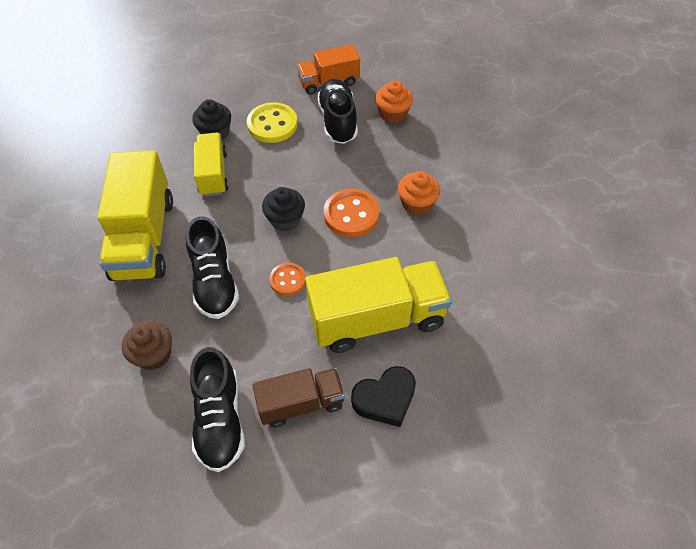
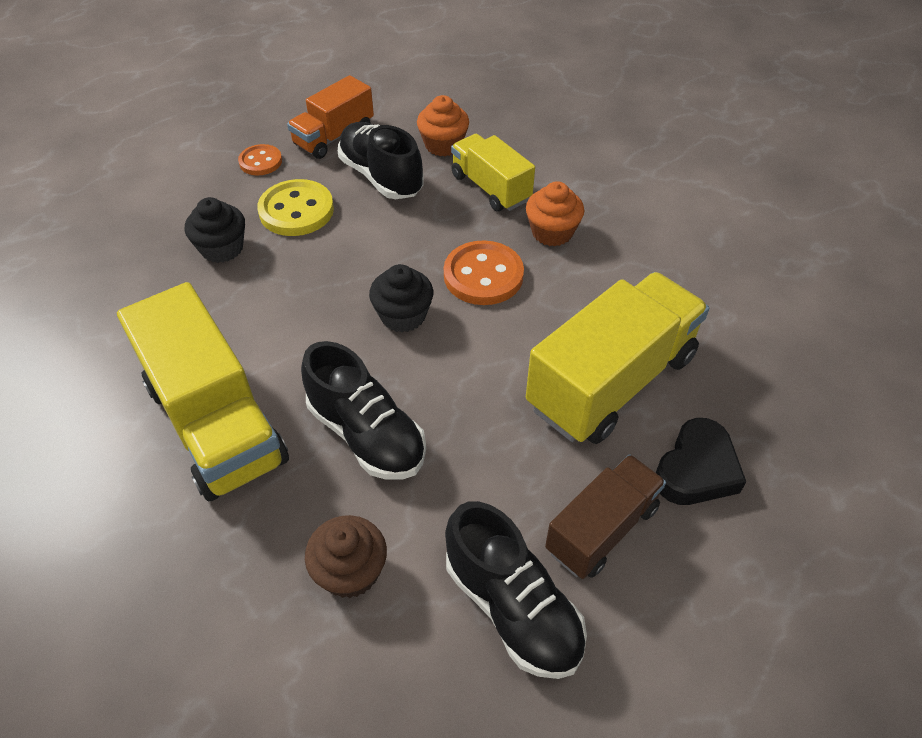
camera: 30 degrees left, 5 degrees down
(213, 174) = (259, 300): yellow truck -> yellow truck (490, 188)
(287, 280) = (464, 387): orange button -> orange button (260, 162)

